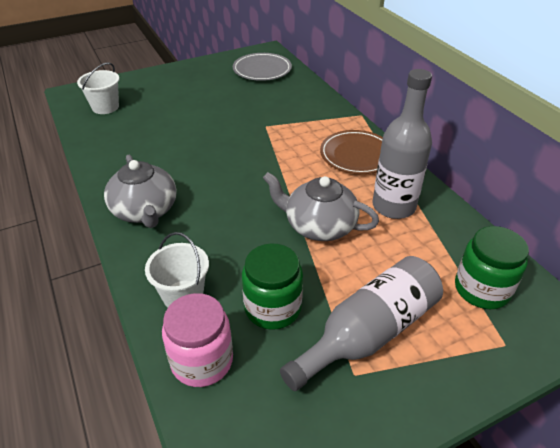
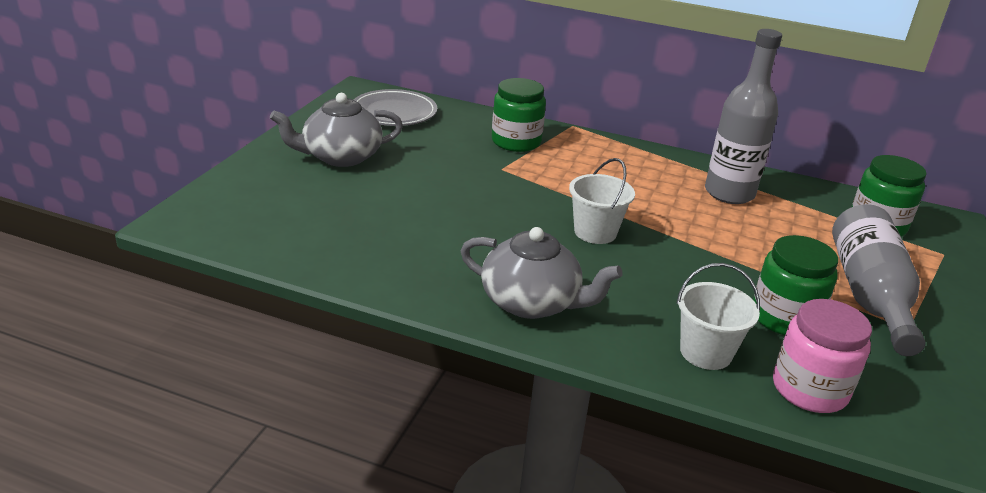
camera: 45 degrees left, 10 degrees down
(105, 107) = (266, 220): white bucket -> white bucket (595, 232)
(303, 112) = (516, 142): none -> green jar
(319, 226) = (704, 236): grey teapot -> grey teapot (340, 157)
(356, 155) = (631, 163): brown plate -> none

